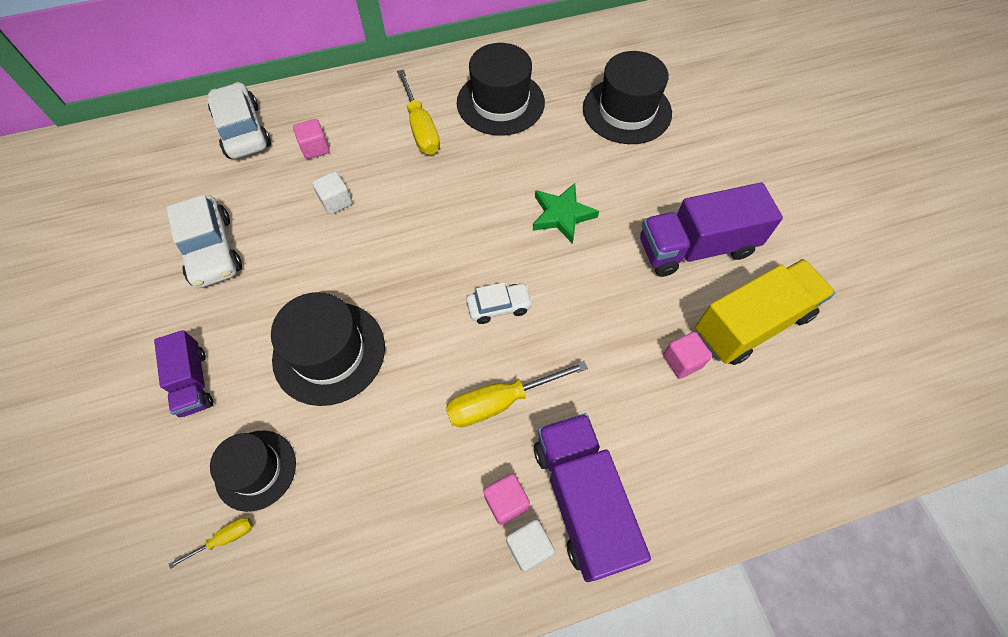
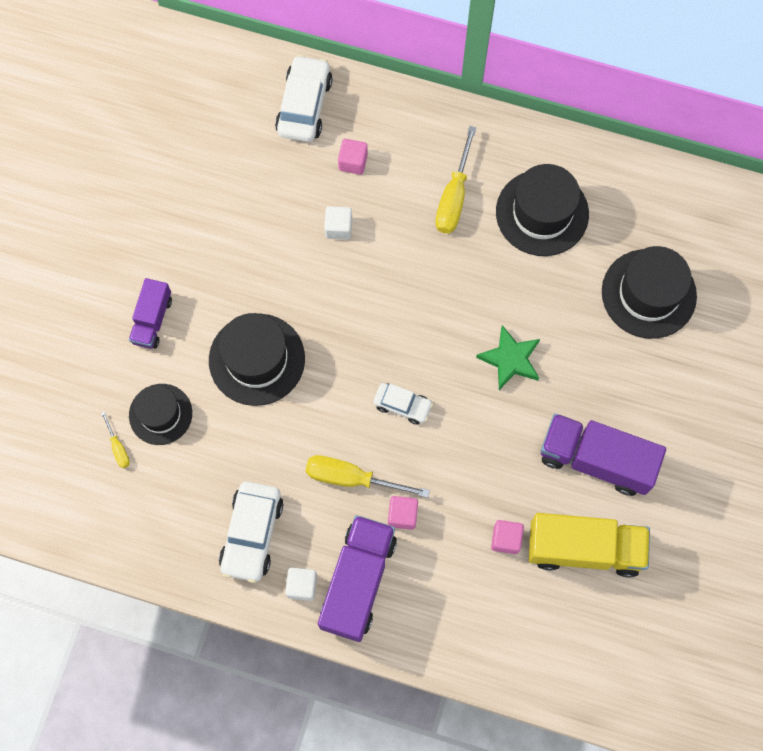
camera: 35 degrees right, 10 degrees up
(212, 250) = (220, 214): white car -> white car (252, 534)
(225, 538) = (118, 447): yellow screwdriver -> yellow screwdriver turned 60 degrees clockwise
(506, 502) = (307, 548): pink cube -> pink cube (402, 515)

